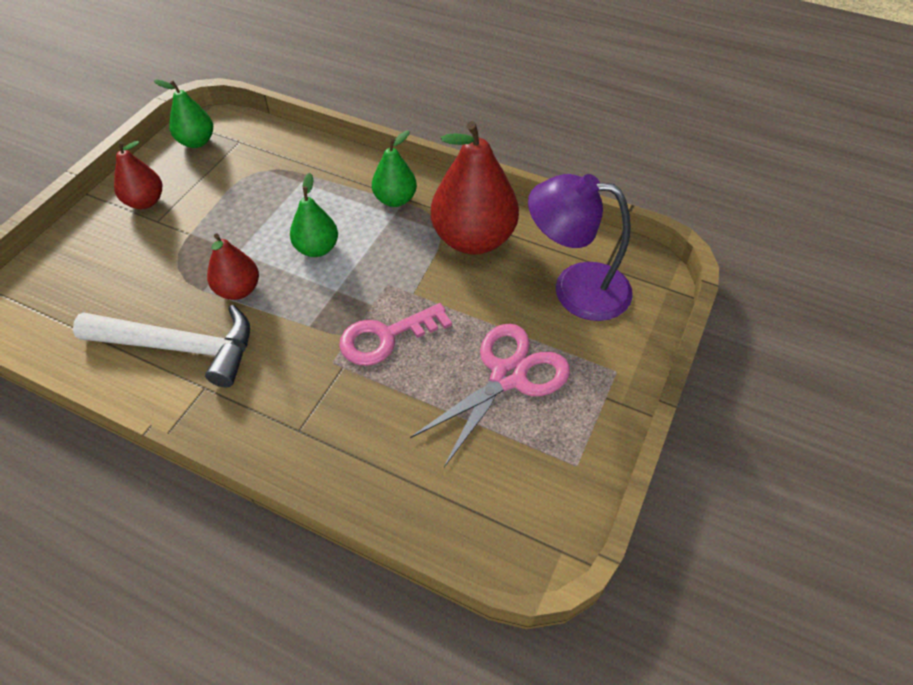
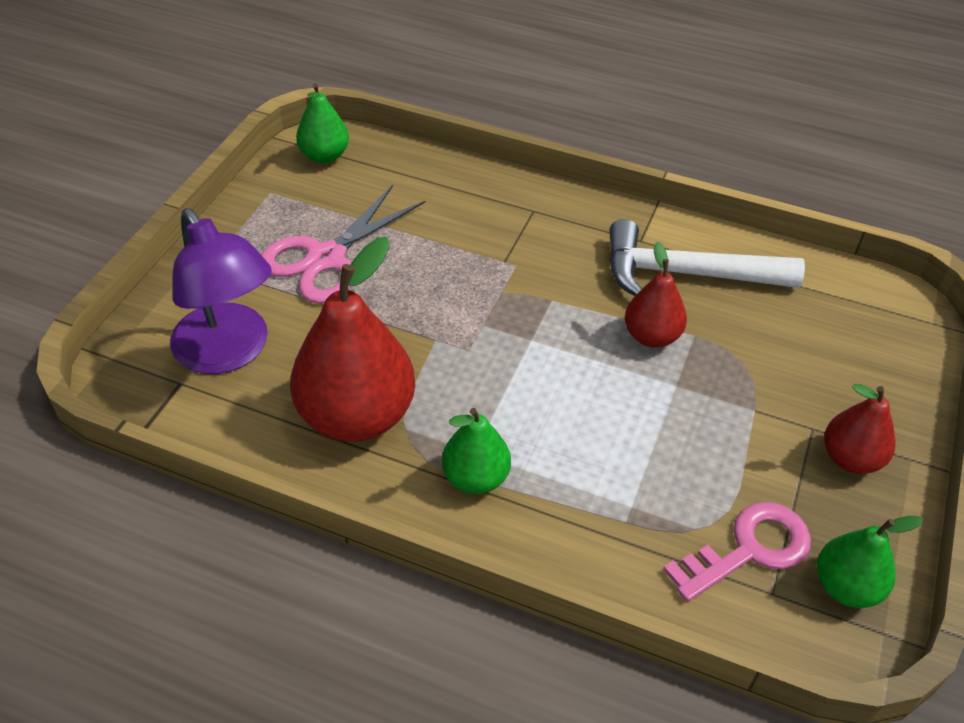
camera: 175 degrees right, 5 degrees down
(317, 248) = (571, 393): green pear -> green pear (324, 156)
(386, 337) = (461, 290): pink key -> pink key (749, 549)
(575, 288) = (229, 352): purple lamp -> purple lamp turned 45 degrees clockwise

